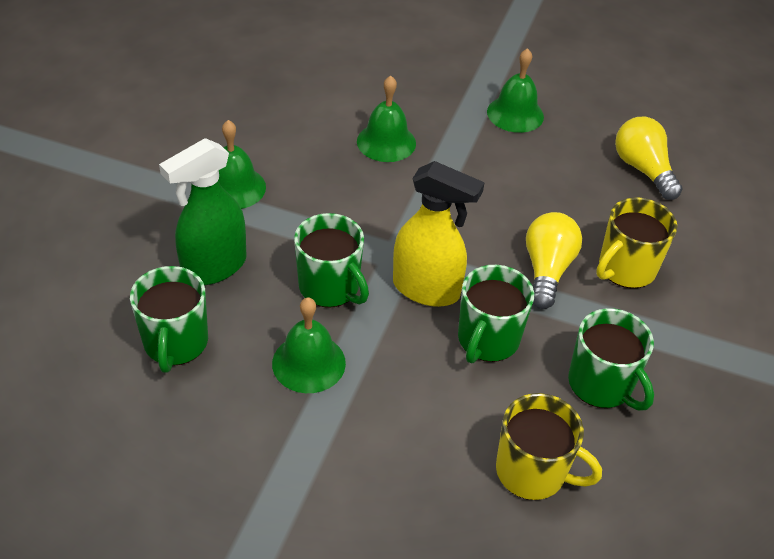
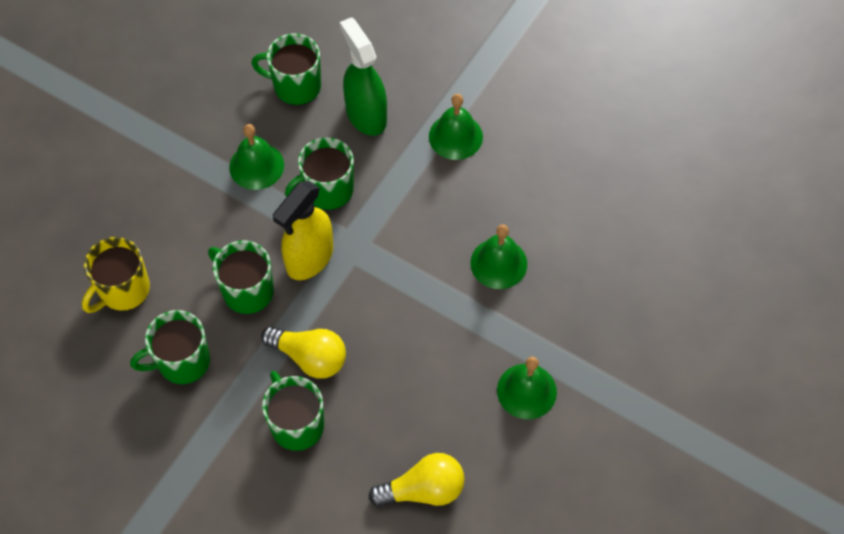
camera: 105 degrees right, 15 degrees up
(625, 269) = (296, 424): yellow mug -> green mug

